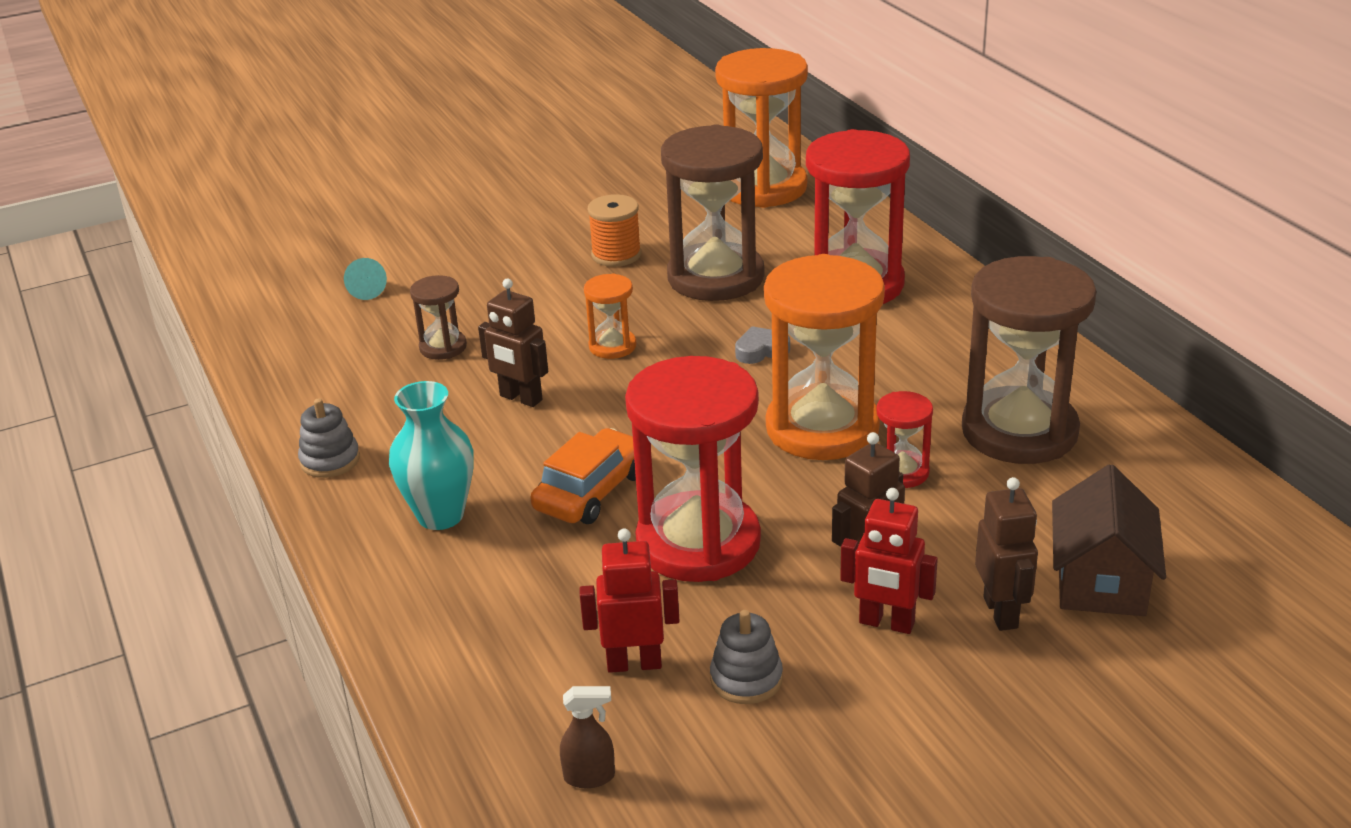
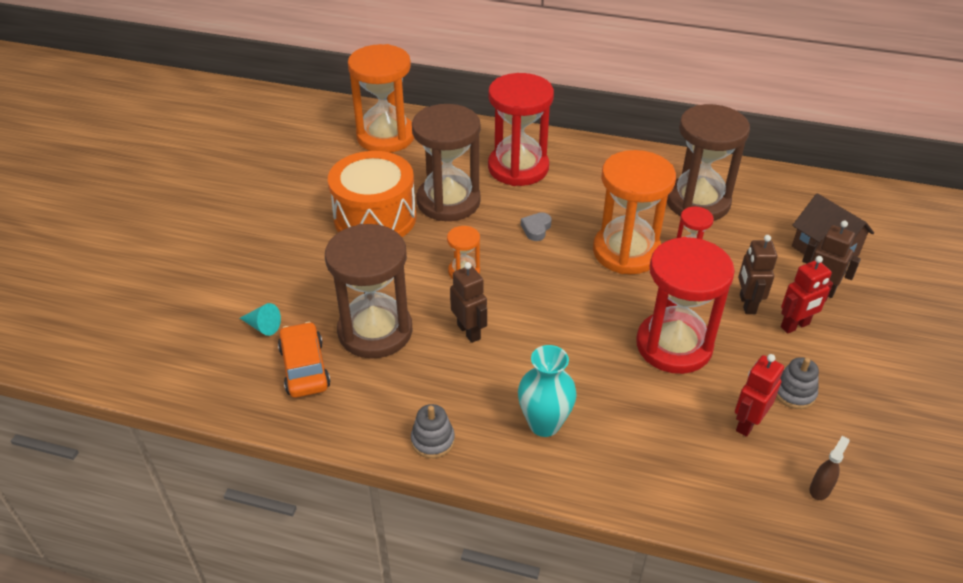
camera: 50 degrees left, 10 degrees up
(443, 347) = (375, 331): brown hourglass -> brown hourglass, size x2.17
(520, 398) = (469, 331): brown robot -> brown robot turned 105 degrees counterclockwise
(591, 491) = (588, 355): orange car -> orange car (304, 368)
(616, 255) = (375, 218): orange spool -> orange drum

